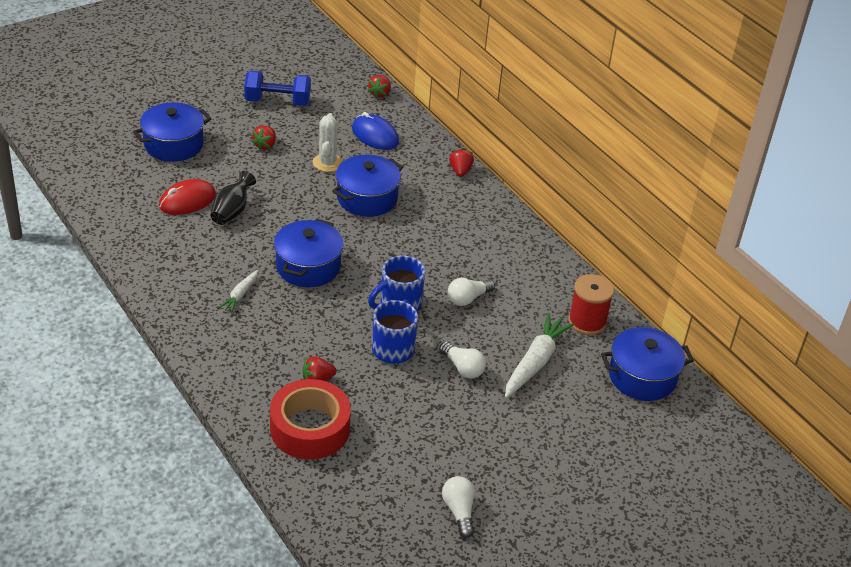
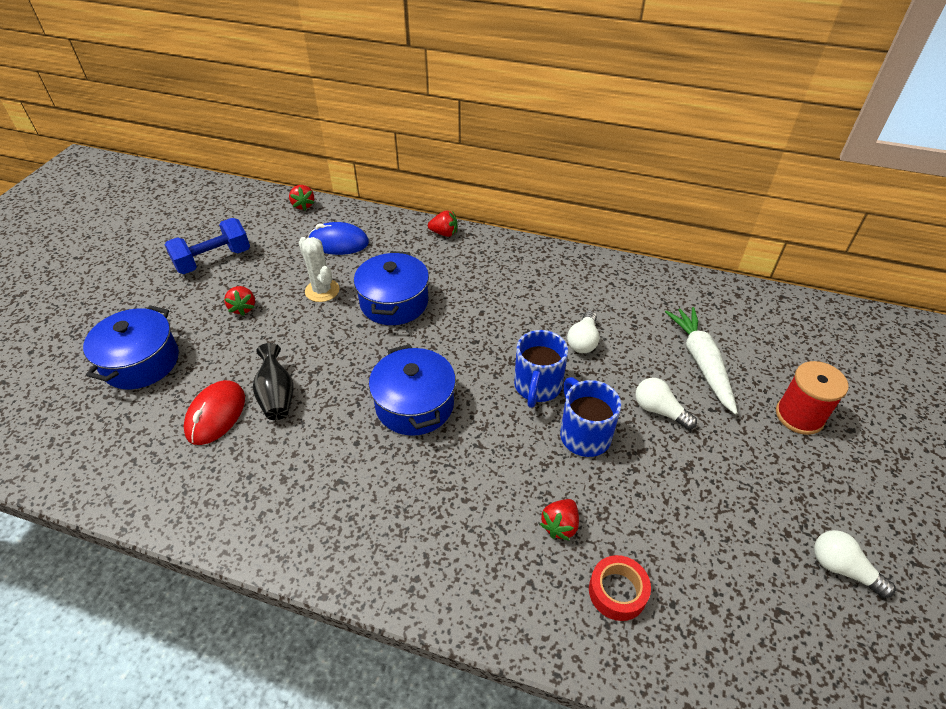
camera: 35 degrees left, 5 degrees up
(240, 295) = (381, 485): white carrot -> none
(310, 428) = (617, 591): red tape -> red tape, size x0.54
(460, 171) = (444, 233): red strawberry -> red strawberry turned 135 degrees clockwise
(463, 368) = (659, 410): white light bulb -> white light bulb turned 150 degrees counterclockwise
(587, 321) = (688, 300): red spool -> red spool (799, 416)
(642, 376) = (781, 319): blue pot -> none

